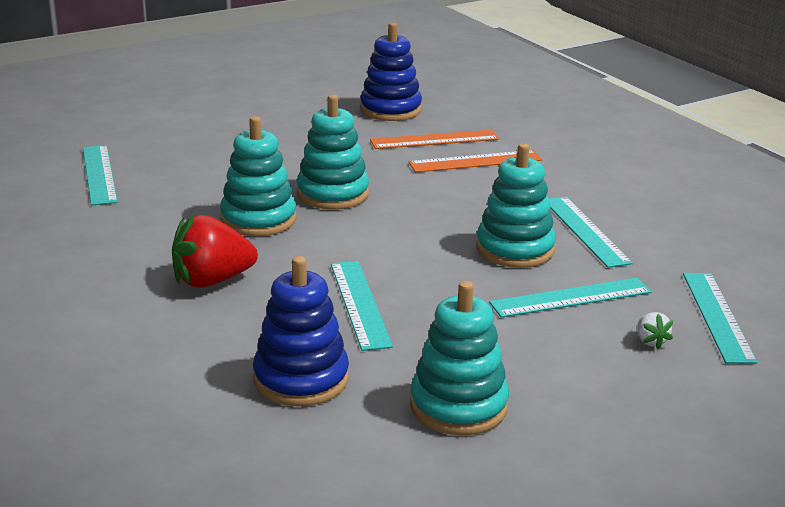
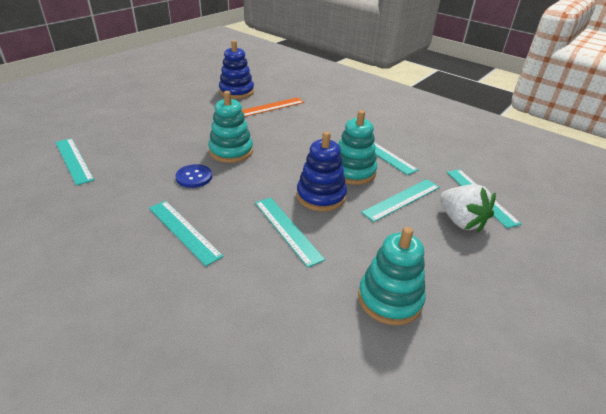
camera: 20 degrees left, 10 degrees up
(211, 281) = (184, 231): red strawberry -> turquoise ruler
(258, 219) = (194, 177): turquoise stacking toy -> blue button
(301, 379) = (281, 302): blue stacking toy -> blue stacking toy (321, 196)
(475, 161) = (299, 118): orange ruler -> none
(650, 341) = (461, 221): white strawberry -> white strawberry, size x2.22

